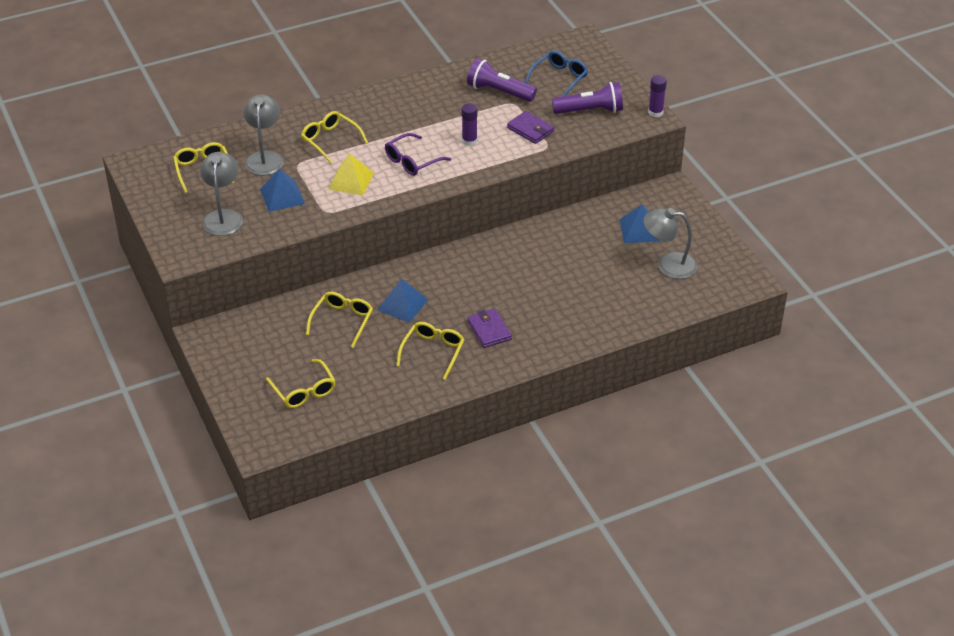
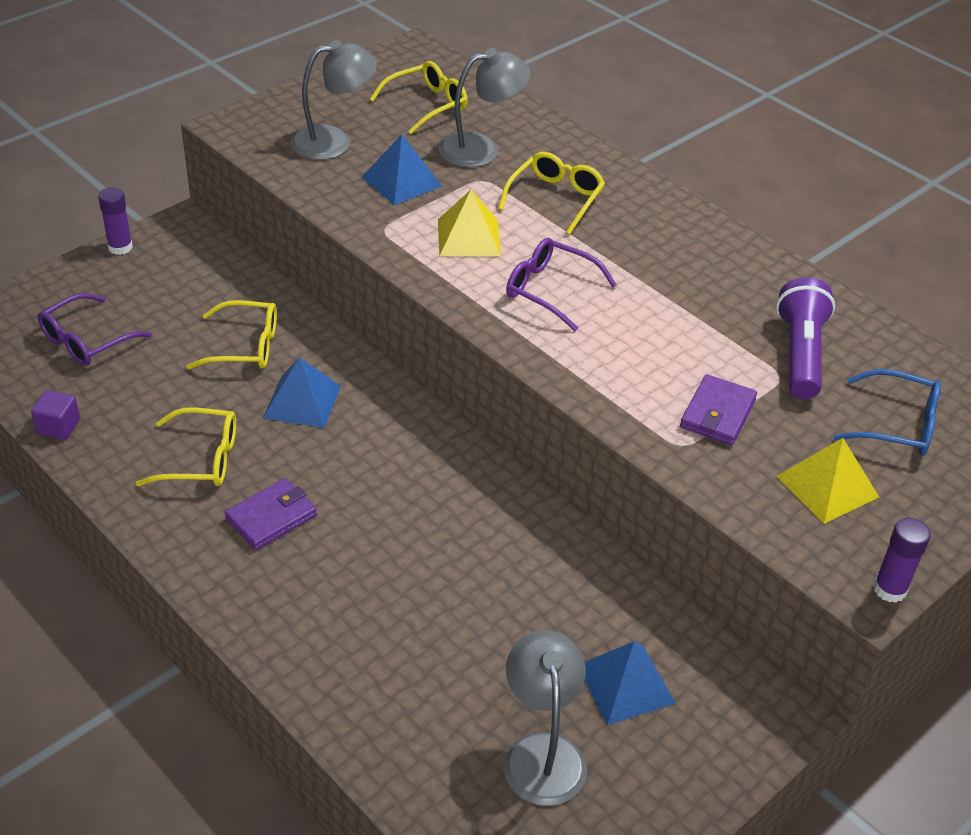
camera: 70 degrees right, 0 degrees up
(304, 391) = (86, 341): yellow glasses -> purple glasses
(380, 409) = (58, 426): none -> purple cube
(469, 141) = (640, 344): purple glue stick -> purple glue stick (120, 247)
(590, 111) = (827, 486): purple flashlight -> yellow pyramid

